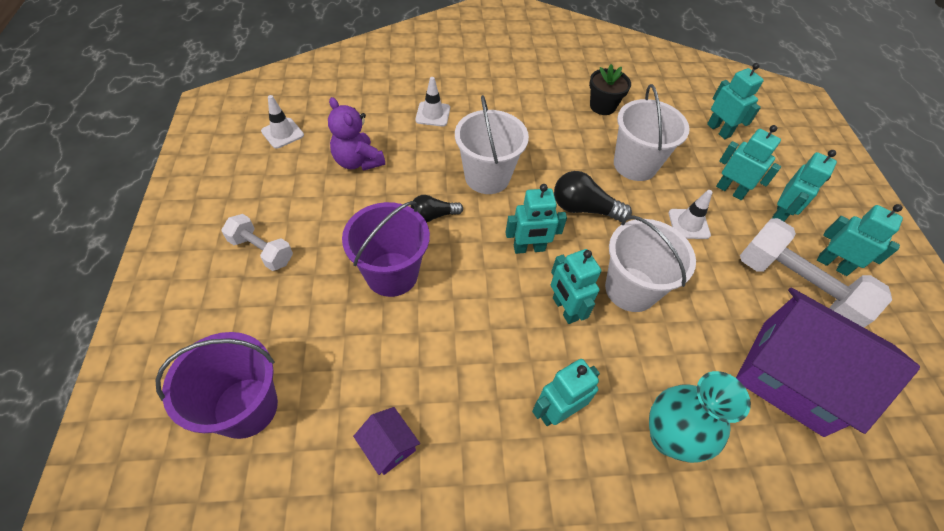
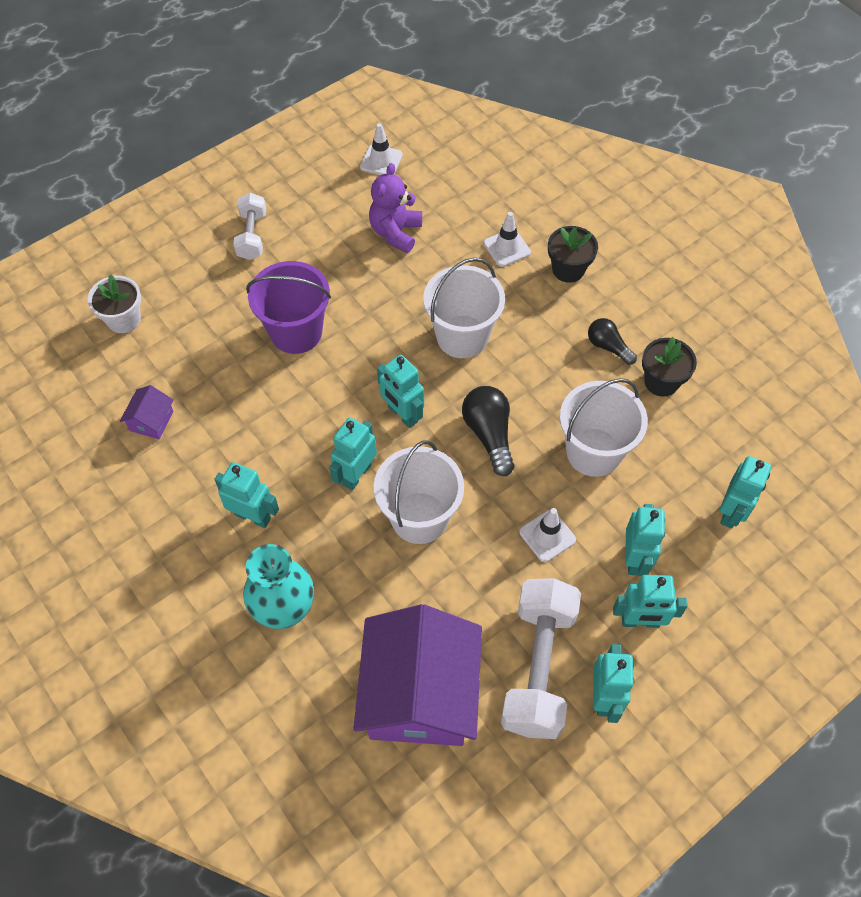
camera: 60 degrees right, 5 degrees up
(246, 407) = (124, 319): purple bucket -> white flower pot
(433, 215) = (380, 323): black light bulb -> black light bulb (608, 346)
(479, 97) = (568, 269): none -> black flower pot

